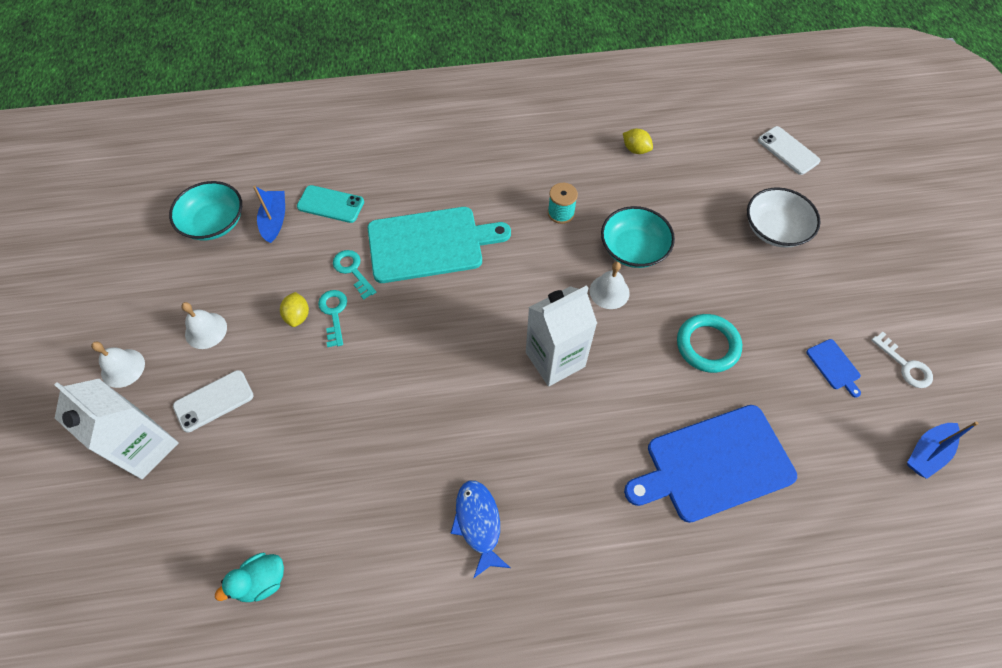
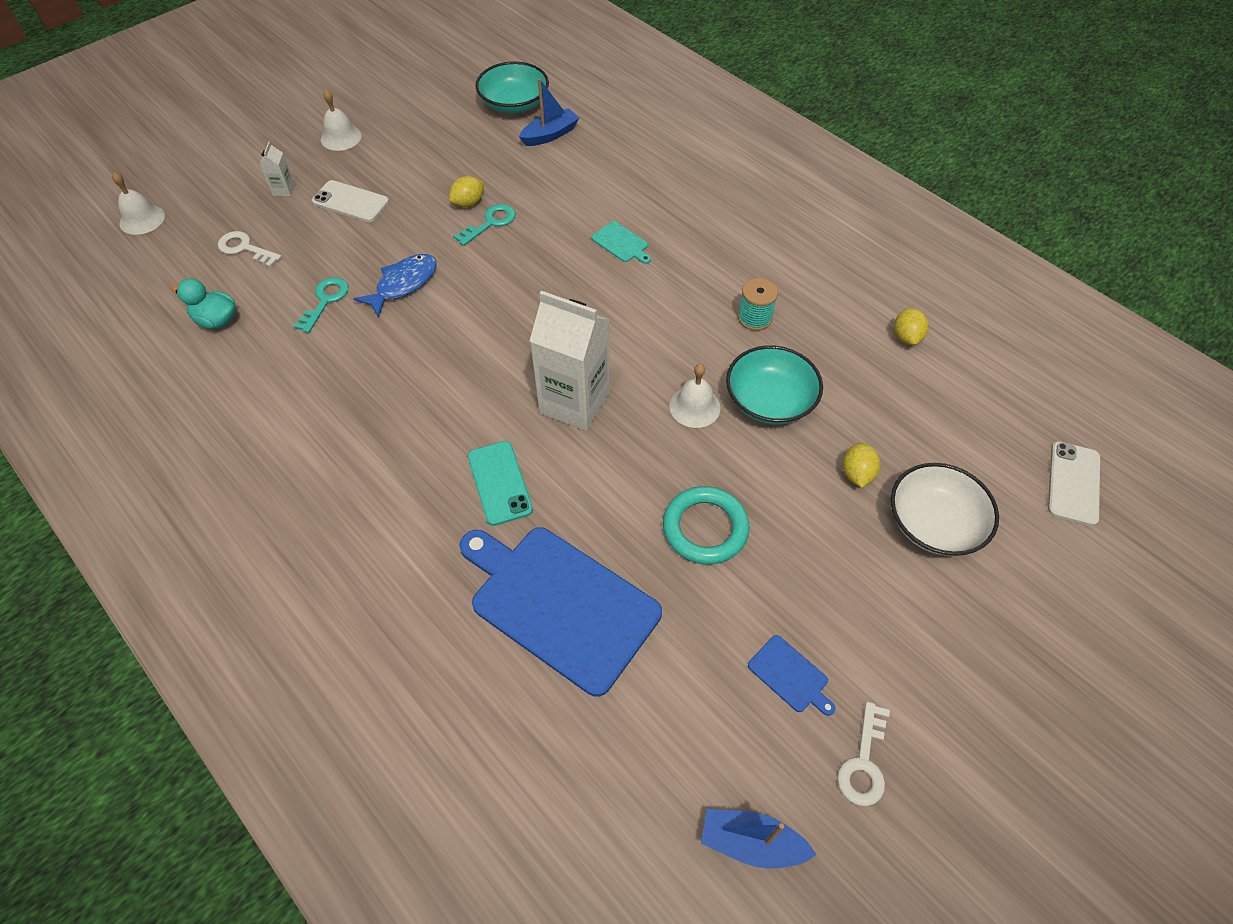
camera: 55 degrees right, 5 degrees down
(145, 447) = (284, 190): white carton -> white carton, size x0.41
(192, 516) = (245, 248): none -> white key
(206, 330) = (410, 160): white bell -> white bell (142, 219)
(330, 204) = (600, 157): turquoise phone -> turquoise phone (499, 483)
(352, 270) = (544, 210): turquoise key -> turquoise key (325, 301)
(430, 244) = (621, 243): turquoise cutting board -> turquoise cutting board, size x0.40
(478, 523) = (357, 434): blue fish -> blue fish (403, 284)
(718, 242) = (857, 474): none -> yellow lemon
(834, 366) = (790, 675): blue cutting board -> blue cutting board turned 75 degrees counterclockwise

